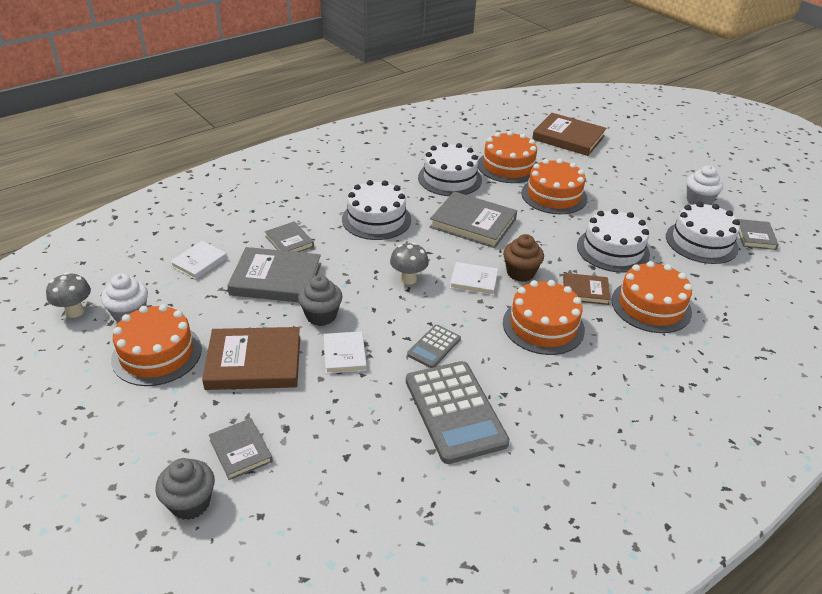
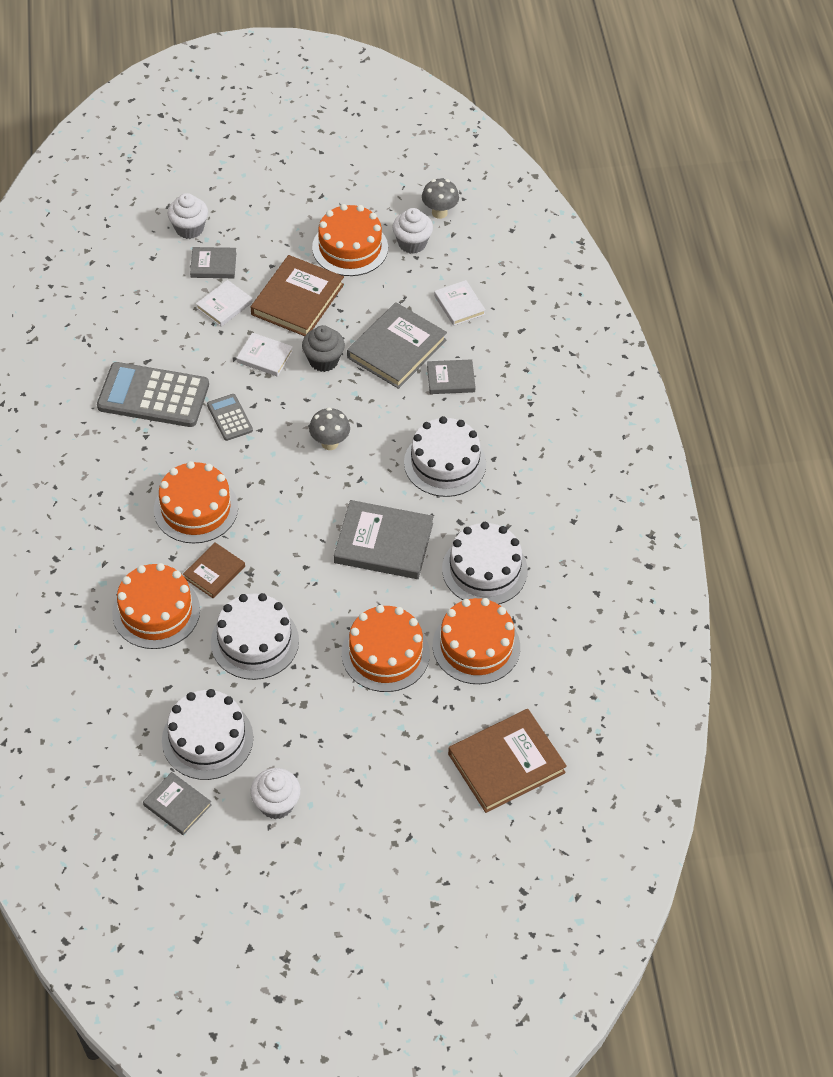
camera: 120 degrees right, 15 degrees up
(190, 503) = (189, 229): grey cupcake -> white cupcake
(473, 223) = (383, 543): grey book -> grey book turned 45 degrees clockwise
(473, 281) = (292, 492): white book -> white book (224, 305)
(520, 273) = (277, 536): brown cupcake -> none

